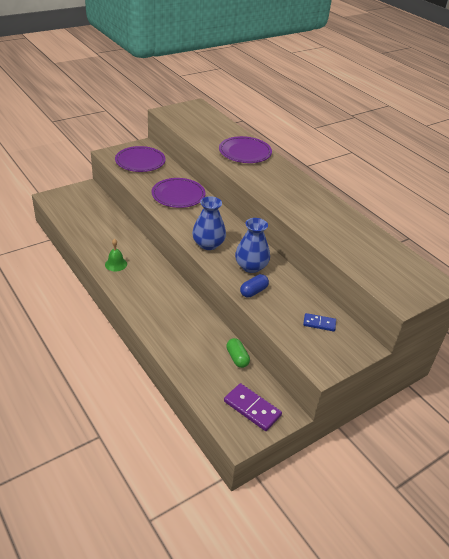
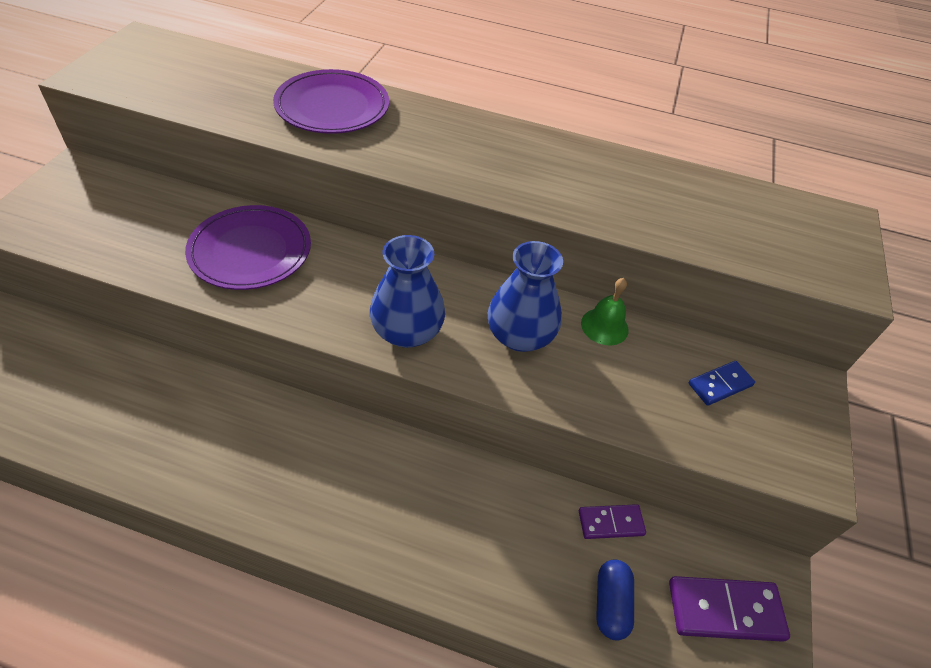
camera: 40 degrees left, 10 degrees up
(116, 264) = (222, 467): green bell -> green bell (604, 326)
(140, 161) = (100, 210): purple plate -> none
(237, 358) = (610, 523): green capsule -> purple domino
(253, 291) = (574, 387): blue capsule -> blue capsule (610, 604)

